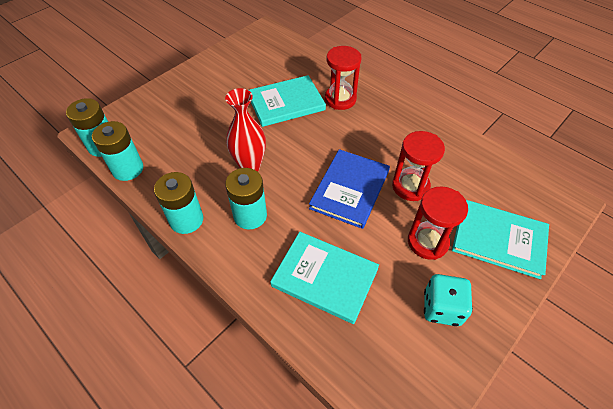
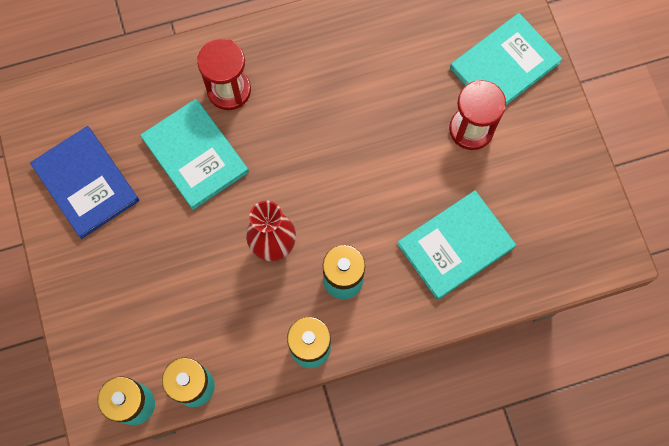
camera: 60 degrees left, 20 degrees up
(286, 103) = (195, 155): turquoise book -> turquoise book turned 45 degrees counterclockwise
(350, 189) = (368, 161): blue book -> blue book (86, 183)
(410, 186) = (400, 100): red hourglass -> none
(441, 308) = (539, 164): turquoise dice -> none

